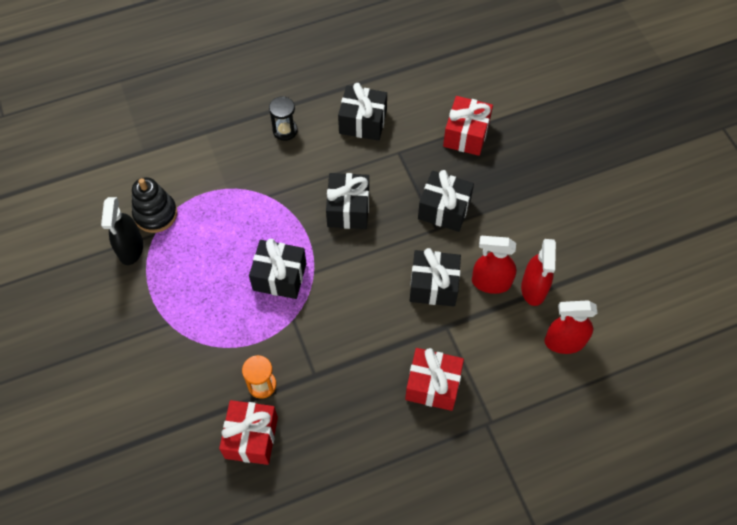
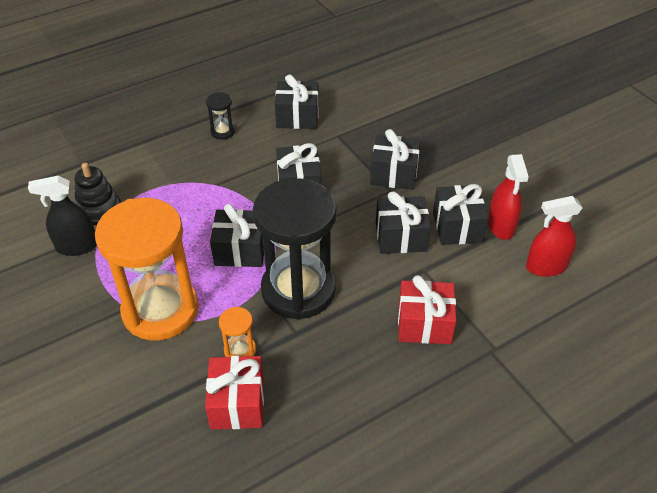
camera: 10 degrees left, 15 degrees down
(130, 249) = (77, 246): black spray bottle -> black spray bottle turned 90 degrees clockwise
(198, 331) = (160, 310): none -> orange hourglass
(325, 330) = (298, 290): none -> black hourglass
(466, 135) = (398, 115): red gift -> none
(491, 282) = (457, 227): red spray bottle -> black gift

